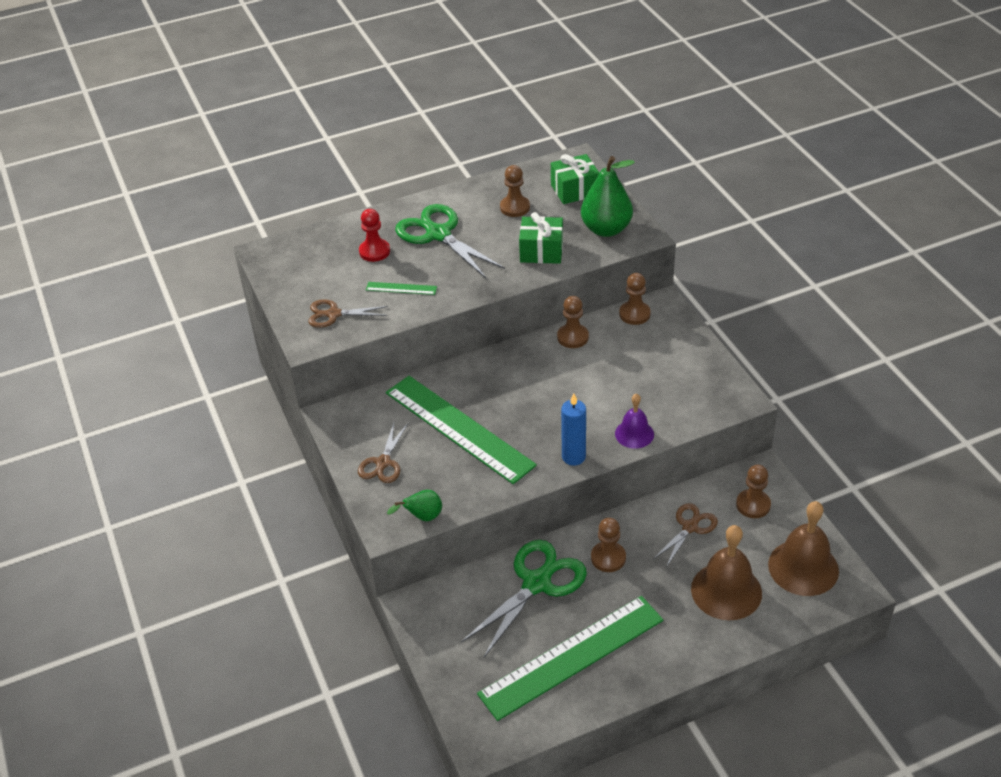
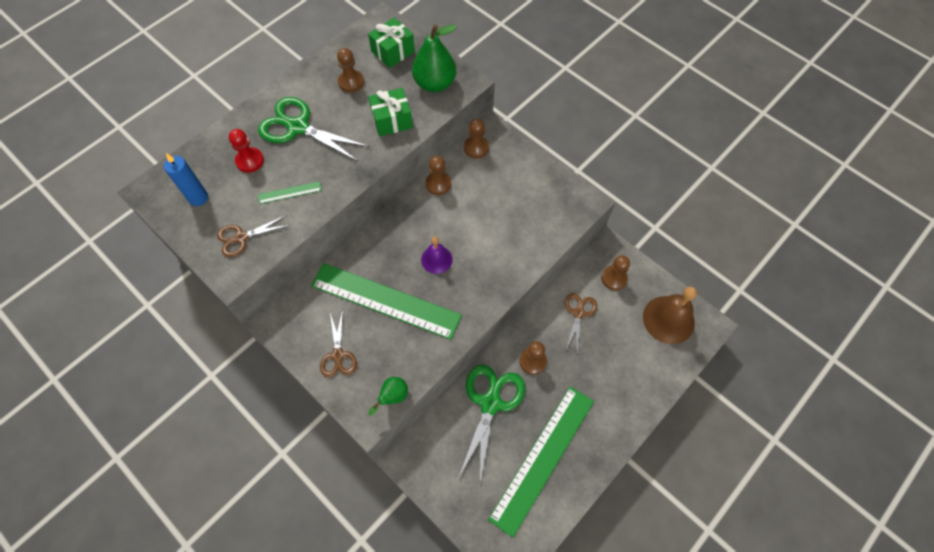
camera: 25 degrees left, 20 degrees up
(573, 457) = (486, 297): blue candle -> blue candle (198, 198)
(634, 434) = (522, 260): purple bell -> purple bell (436, 259)
(726, 591) = (626, 359): brown bell -> none

